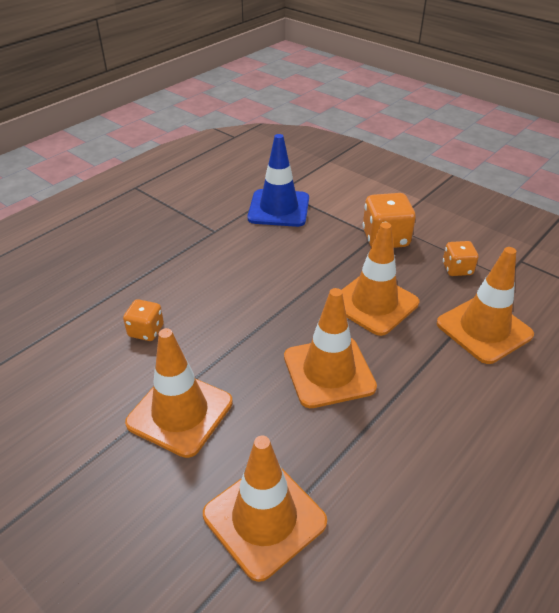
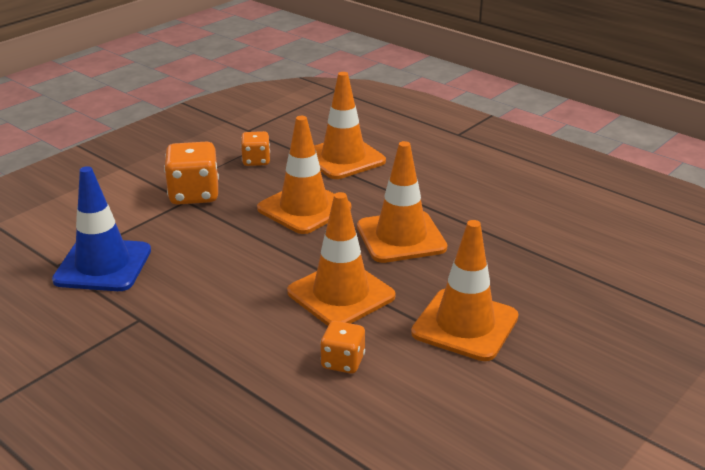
camera: 90 degrees left, 10 degrees down
(264, 518) = (565, 272): orange traffic cone -> orange traffic cone (341, 294)

